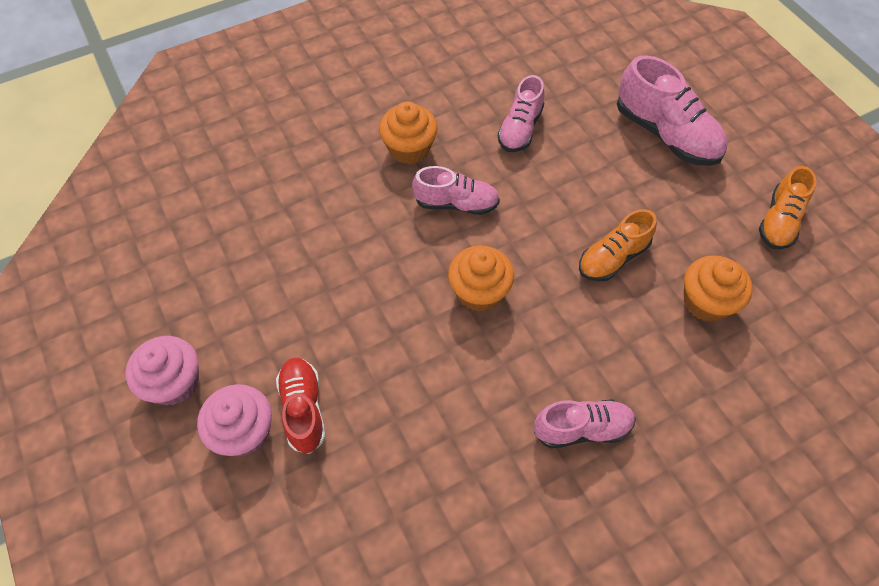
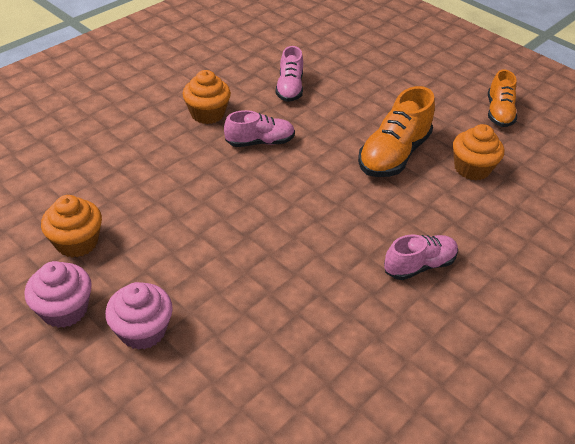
camera: 20 degrees left, 15 degrees down
(303, 409) = (189, 302): red shoe -> none
(479, 292) = (302, 194): orange cupcake -> orange cupcake (77, 242)
(613, 258) = (393, 154): orange shoe -> orange shoe, size x1.56
(665, 134) = (397, 75): pink shoe -> none

